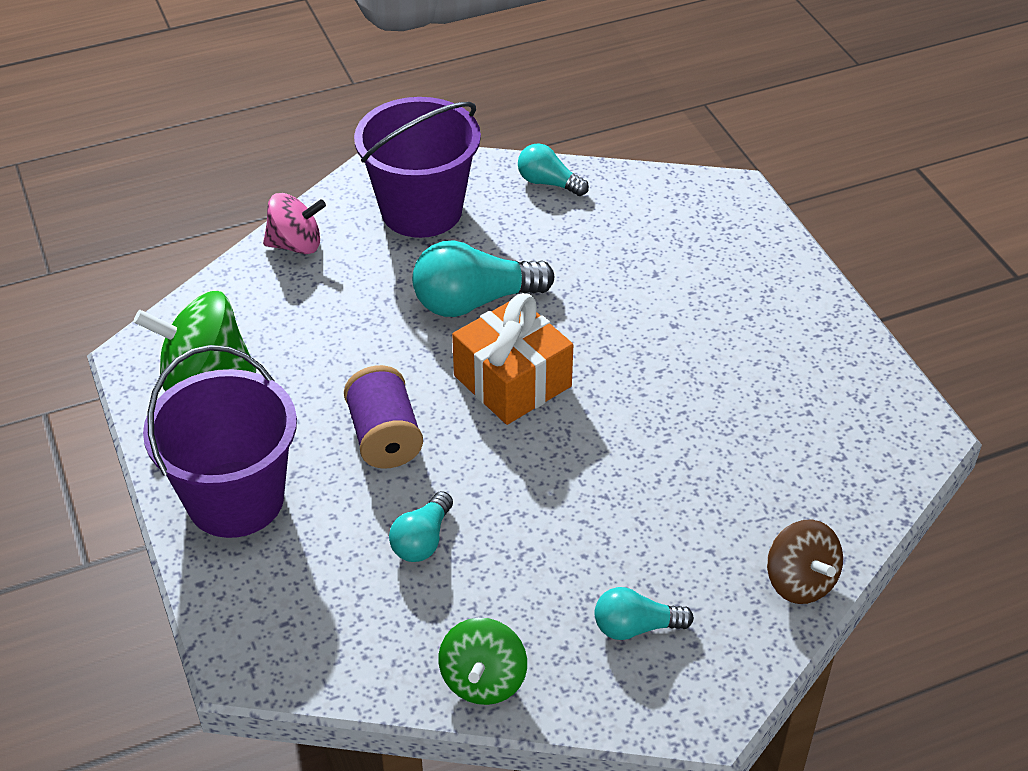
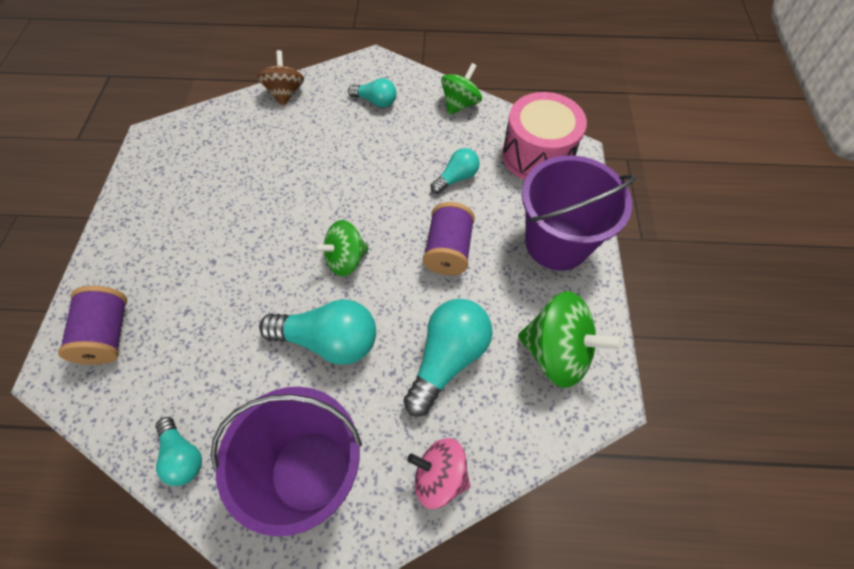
camera: 155 degrees left, 15 degrees up
(306, 628) = (537, 155): none -> pink drum
(330, 330) = (448, 358): none -> turquoise light bulb
(512, 381) = (346, 259): orange gift -> green spinning top
(715, 230) = (108, 334): none -> purple spool

